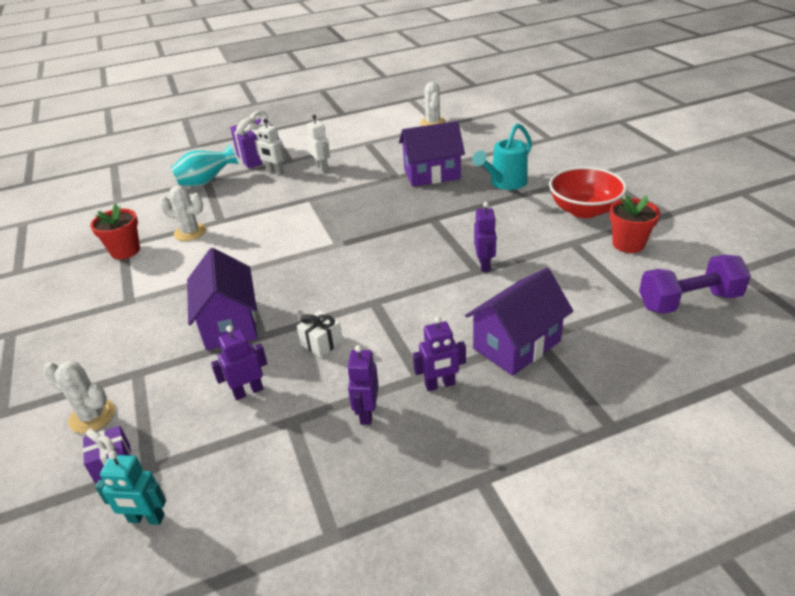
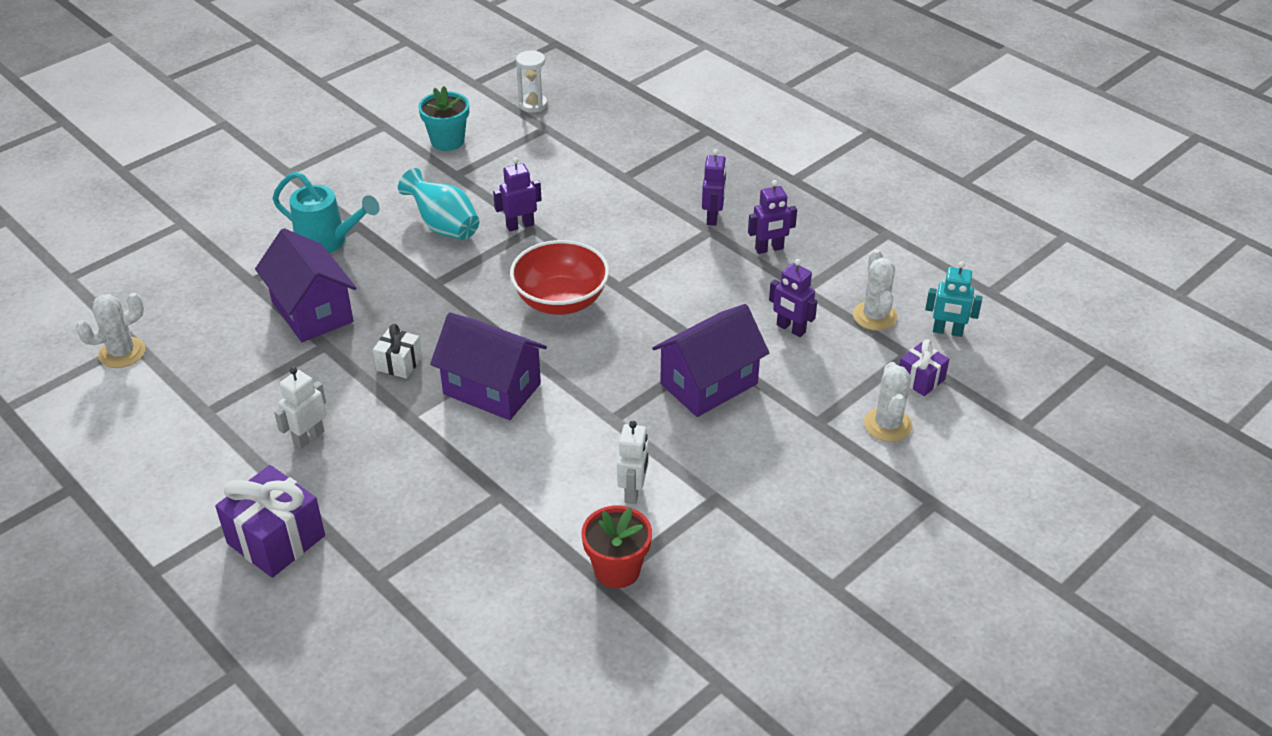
camera: 115 degrees left, 5 degrees up
(146, 519) = (947, 331): turquoise robot -> turquoise robot turned 120 degrees clockwise
(190, 232) = (543, 516): white cactus -> white cactus (874, 316)
(206, 182) = (384, 573): turquoise vase -> turquoise vase (443, 226)
(275, 172) = (331, 493): white robot -> white robot (633, 491)
(321, 343) = (700, 303): white gift -> white gift (399, 363)
(440, 385) = (713, 217): purple robot -> purple robot turned 45 degrees clockwise
(517, 345) = (639, 185): purple house -> purple house (492, 389)
(584, 210) = (384, 174): red bowl -> red bowl (561, 301)
(628, 244) = (447, 141): red flower pot -> turquoise flower pot
(689, 301) = (533, 105): purple dumbbell -> white hourglass

